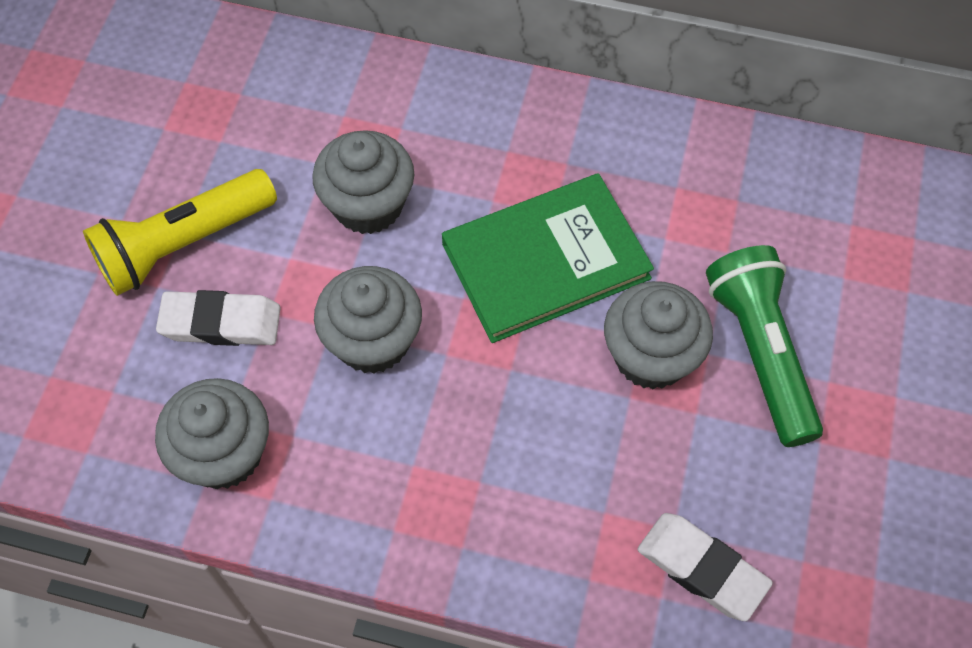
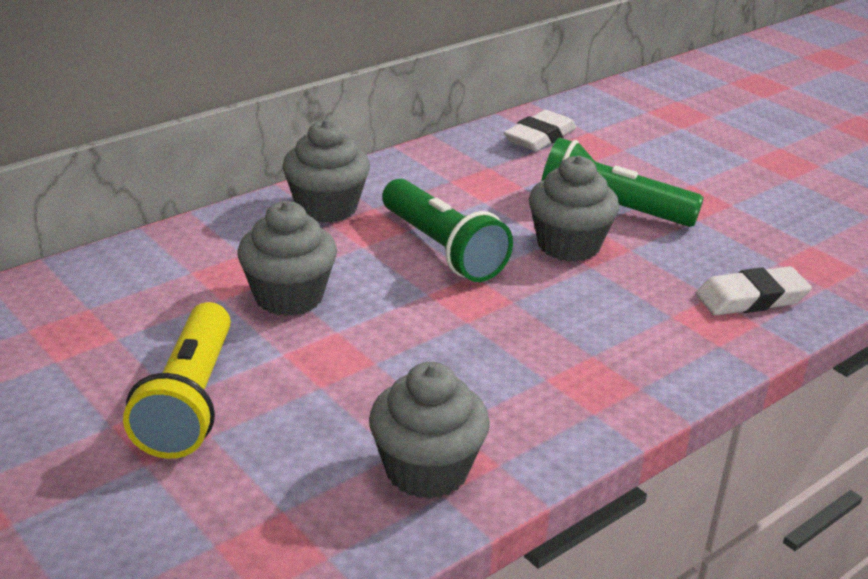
camera: 55 degrees left, 30 degrees down
(221, 323) = (296, 415): white eraser -> white eraser (539, 137)
(373, 341) = (413, 348): grey cupcake -> grey cupcake (326, 208)
(545, 261) = (442, 249): green book -> green flashlight

